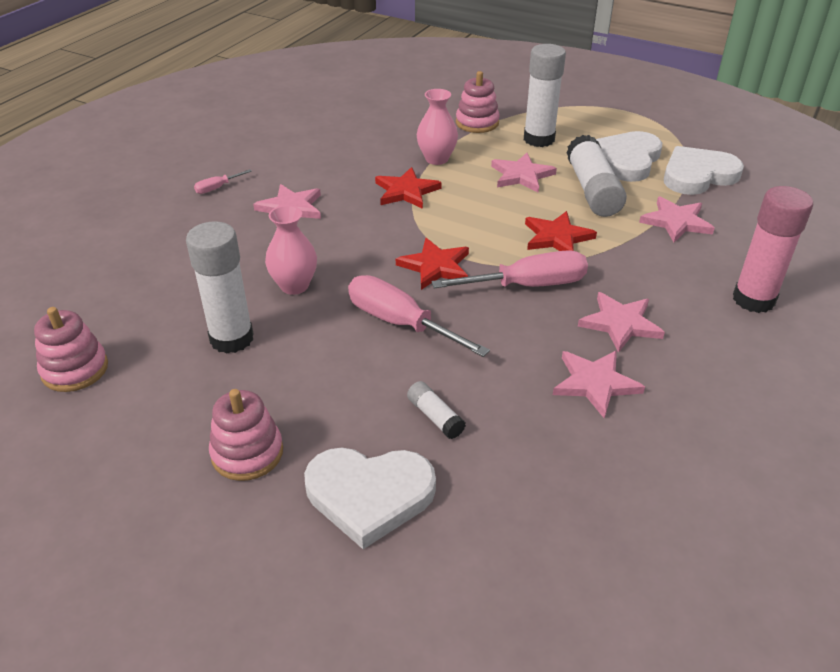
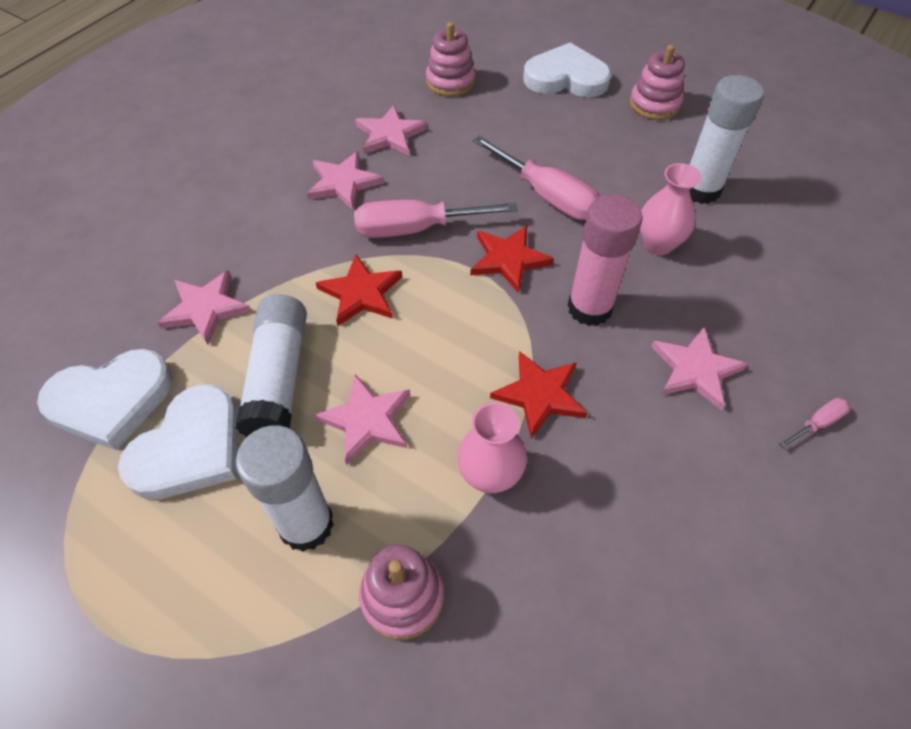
camera: 175 degrees left, 15 degrees up
(75, 369) = (824, 170): pink stacking toy -> pink stacking toy (450, 82)
(435, 417) = (520, 119): white glue stick -> none
(753, 299) = (202, 199): pink glue stick -> pink glue stick (589, 308)

